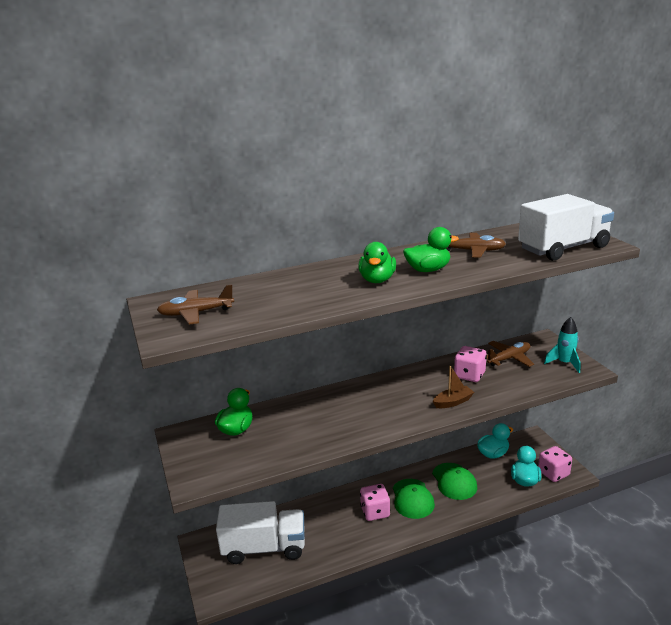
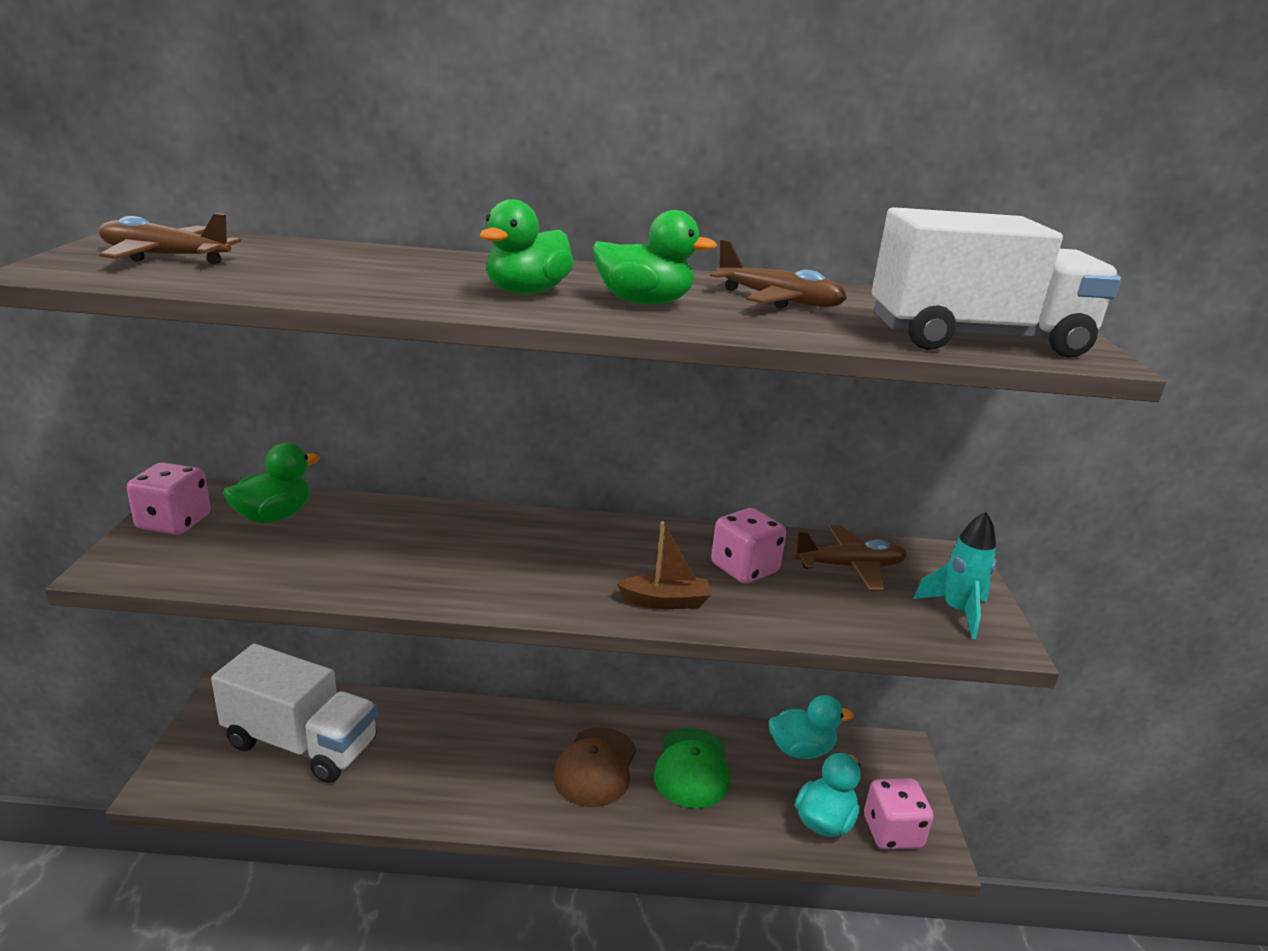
camera: 20 degrees right, 0 degrees up
(375, 512) = (516, 762): pink dice -> pink dice (174, 522)
(412, 499) = (595, 767): green cap -> brown cap

